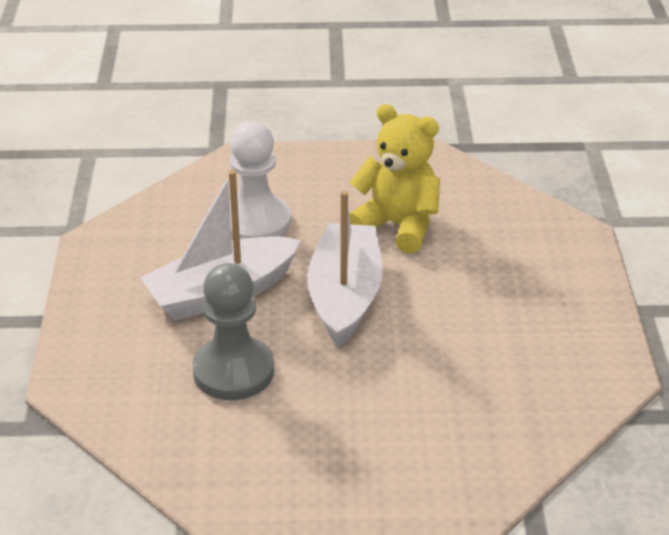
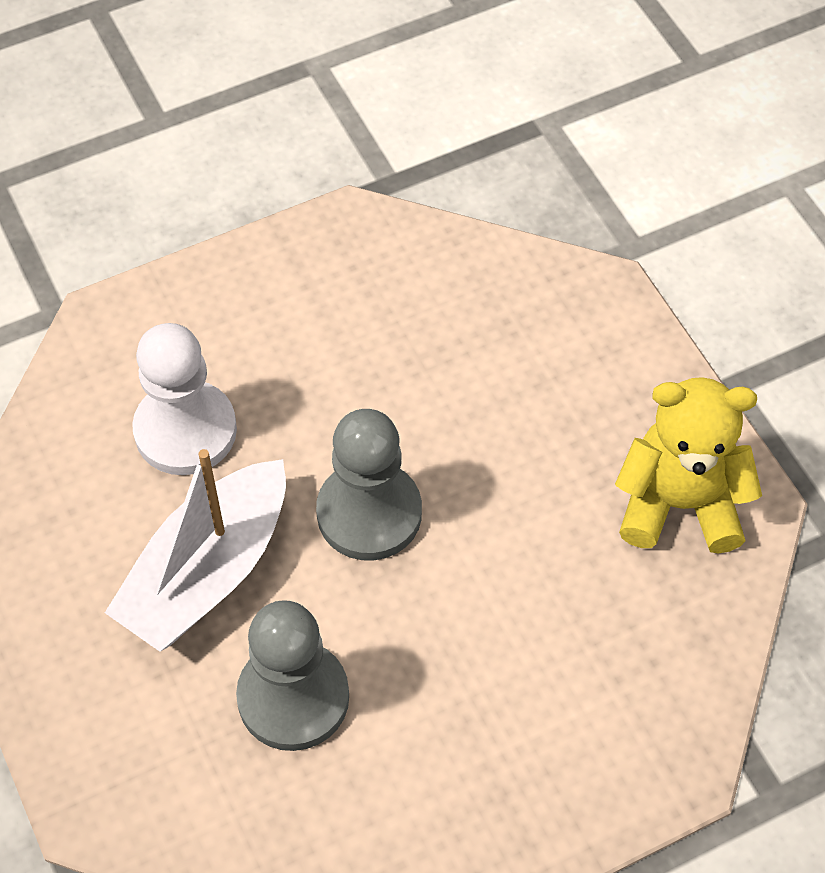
camera: 25 degrees left, 20 degrees up
(345, 296) = (369, 513): white boat -> grey pawn
(397, 225) = (374, 363): yellow teddy bear -> yellow teddy bear (679, 504)

